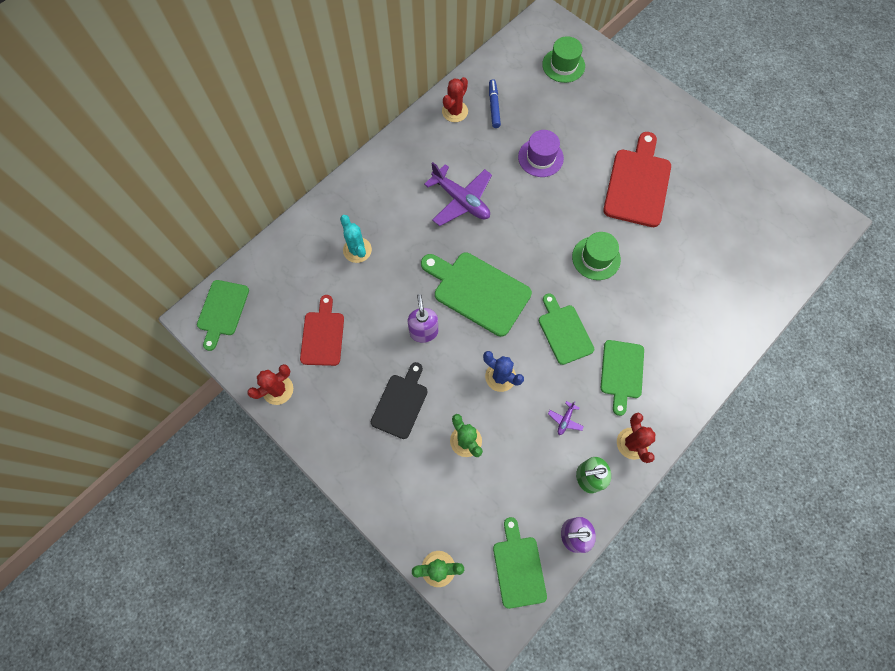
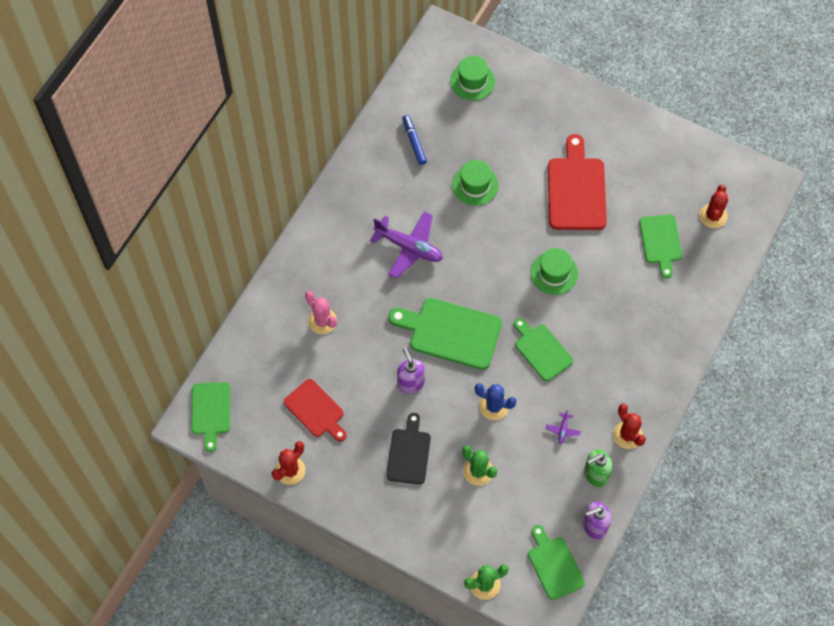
camera: 15 degrees left, 5 degrees down
(323, 335) = (316, 410): red cutting board -> red cutting board turned 150 degrees clockwise
(357, 250) = (322, 321): turquoise cactus -> pink cactus
(455, 111) = (376, 157): red cactus -> red cactus (713, 216)
(540, 157) = (475, 185): purple hat -> green hat
(621, 372) = (603, 374): green cutting board -> green cutting board (660, 242)

